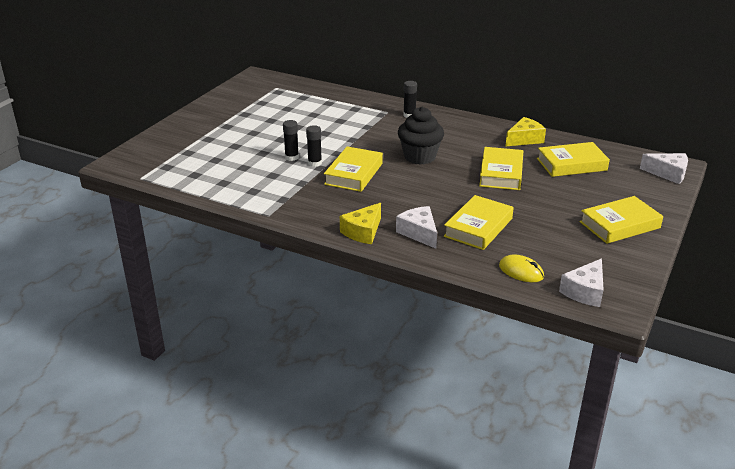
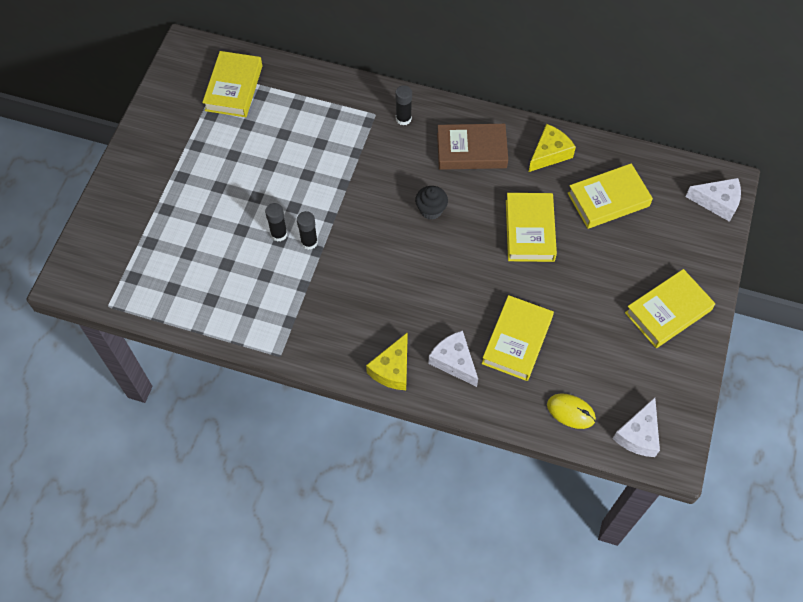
camera: 10 degrees left, 30 degrees up
(354, 174) = (360, 258): yellow book -> yellow book (234, 88)
(419, 157) = (431, 210): black cupcake -> black cupcake, size x0.59
(460, 133) = (471, 150): none -> brown book

